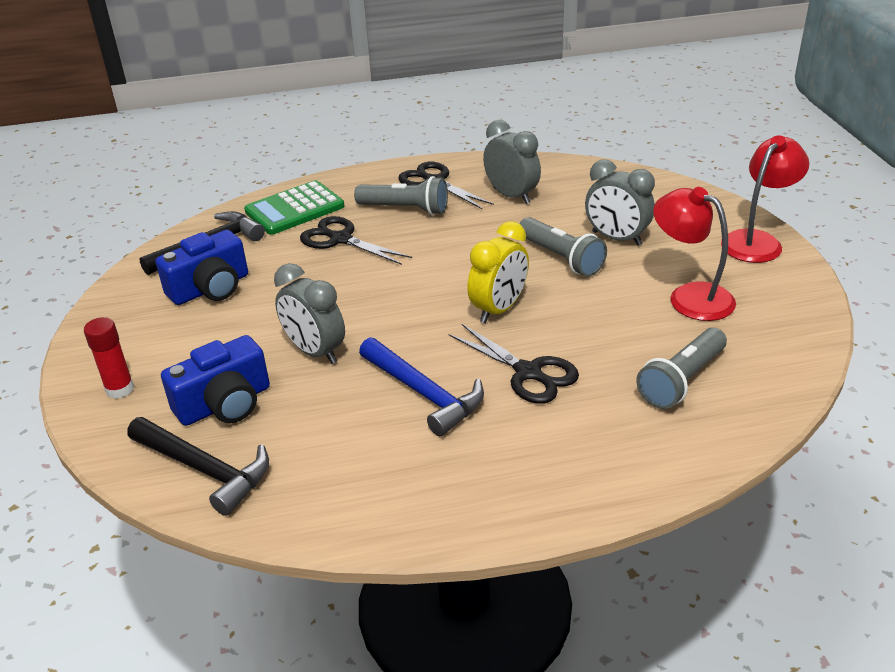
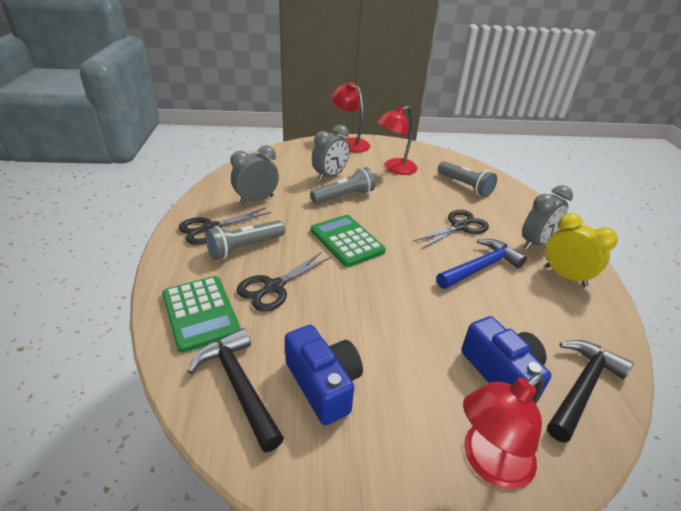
camera: 85 degrees left, 0 degrees up
(120, 389) = (488, 463): red glue stick -> red lamp
(315, 352) = (434, 314): grey clock -> grey clock (536, 243)
(405, 209) = (245, 247): grey flashlight -> grey flashlight turned 150 degrees counterclockwise
(446, 274) = (347, 241): none -> green calculator
(499, 309) = (394, 226): yellow clock -> yellow clock (565, 276)

